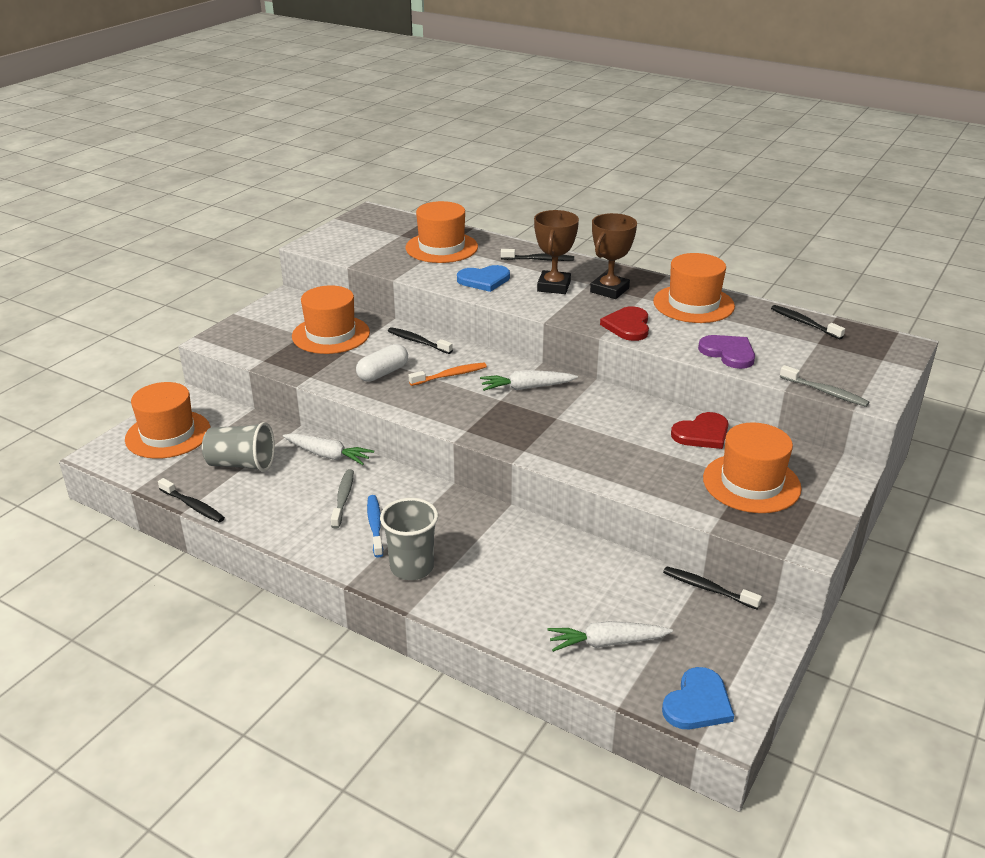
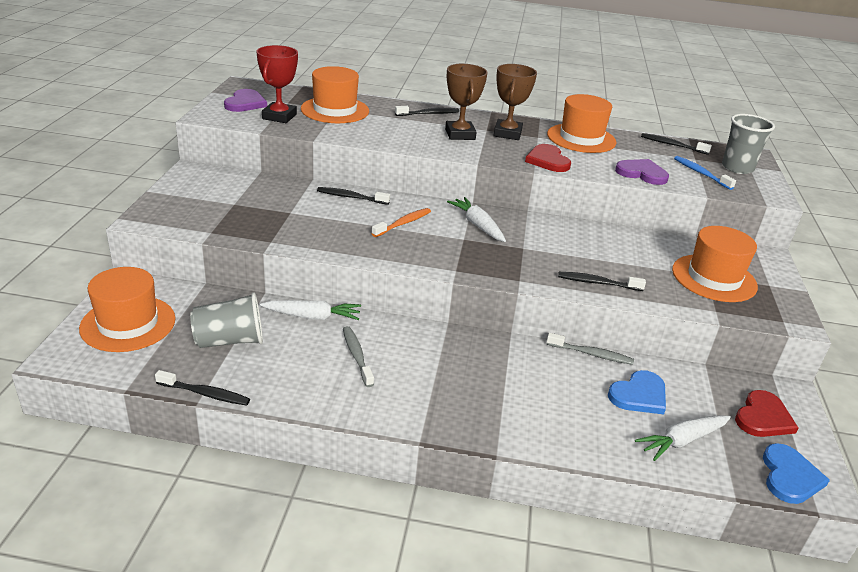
camera: 25 degrees left, 0 degrees up
(331, 334) = (263, 200): orange hat -> none
(357, 233) = (245, 103): none -> purple heart
(375, 525) = (405, 376): blue toothbrush -> blue toothbrush (700, 173)
(380, 250) = (279, 116): none -> red trophy
(383, 373) = (339, 229): white capsule -> none
(412, 567) = (468, 410): grey cup -> grey cup (737, 168)
(484, 280) = (396, 134): blue heart -> blue heart (639, 395)
(526, 387) = (477, 225): white carrot -> white carrot turned 90 degrees clockwise
(702, 433) = (645, 244): red heart -> red heart (763, 417)
(707, 588) = (718, 374): black toothbrush -> black toothbrush (597, 283)
(825, 392) = (736, 195): grey toothbrush -> grey toothbrush (591, 354)

